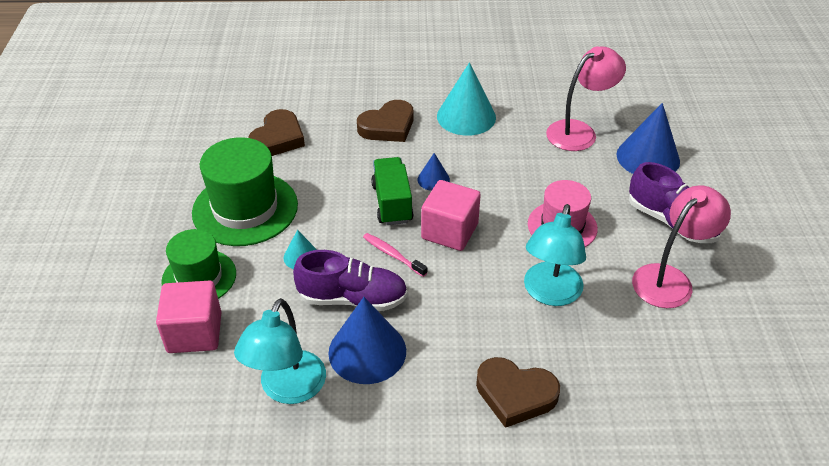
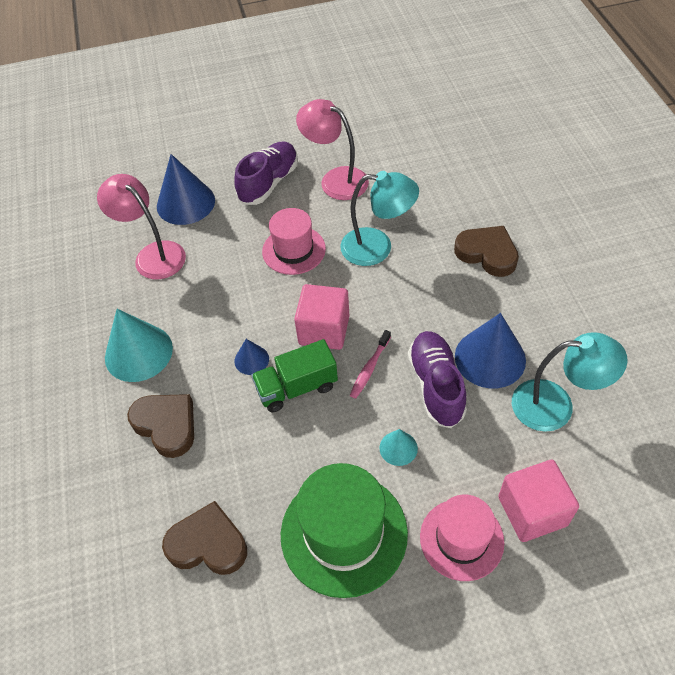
camera: 100 degrees left, 10 degrees up
(199, 277) = (461, 539): green hat -> pink hat
(515, 394) = (487, 253): brown heart -> brown heart turned 60 degrees counterclockwise

